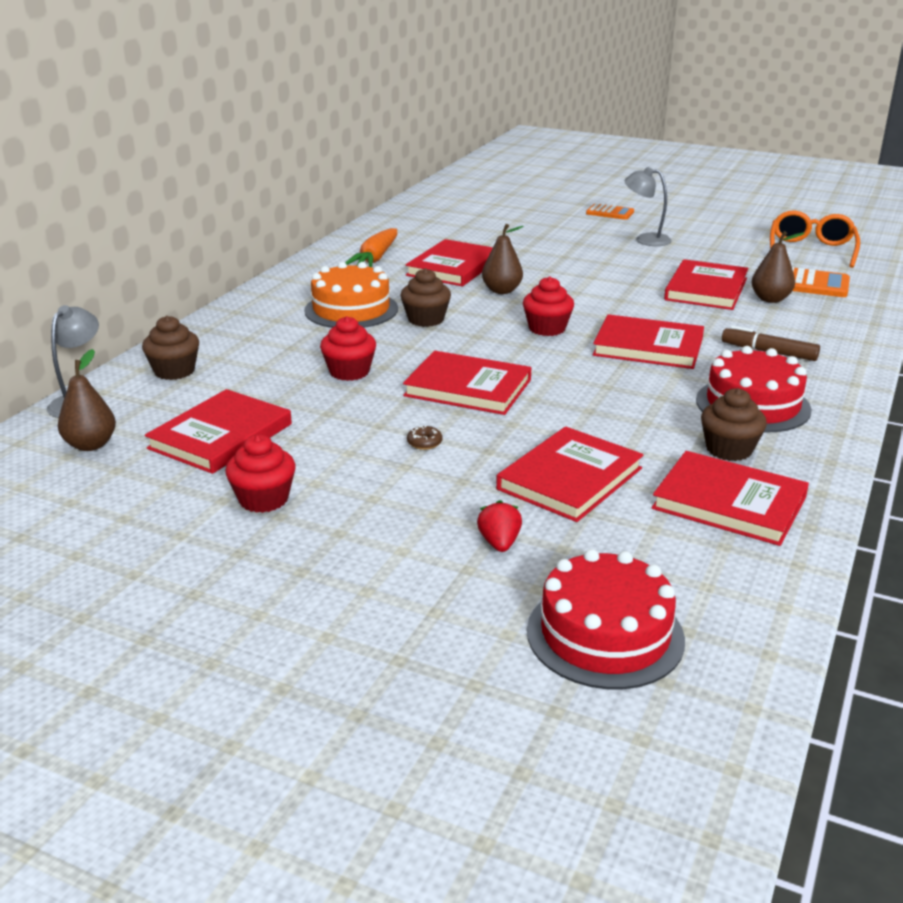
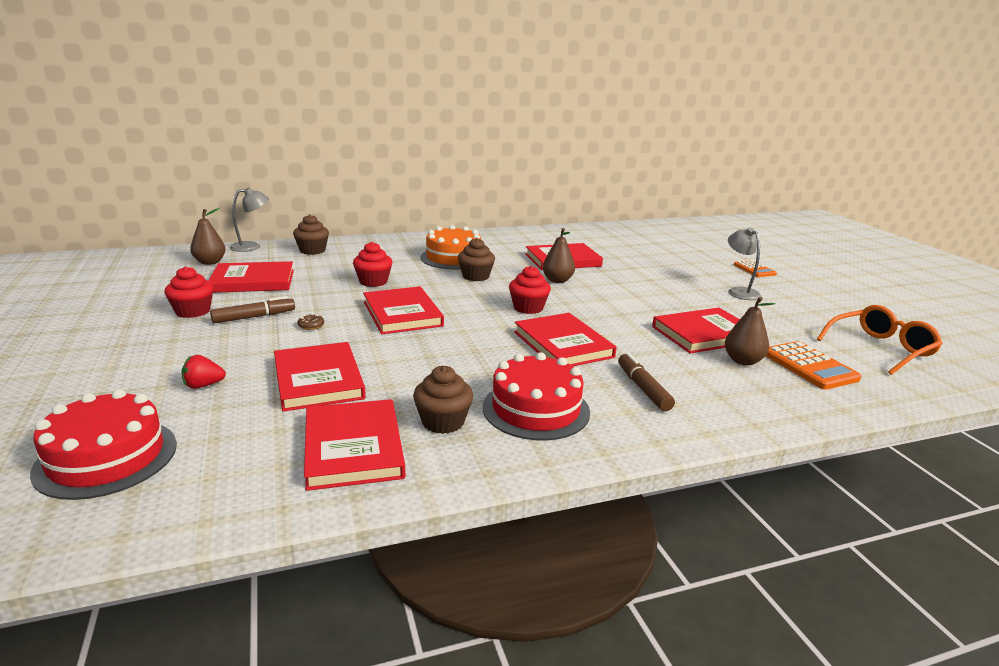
camera: 45 degrees right, 5 degrees down
(346, 467) = (254, 317): none -> brown marker
(375, 258) = (532, 242): orange carrot -> none
(499, 543) = (203, 385): red strawberry -> red strawberry turned 150 degrees counterclockwise
(570, 479) = (318, 380): red book -> red book turned 75 degrees clockwise

